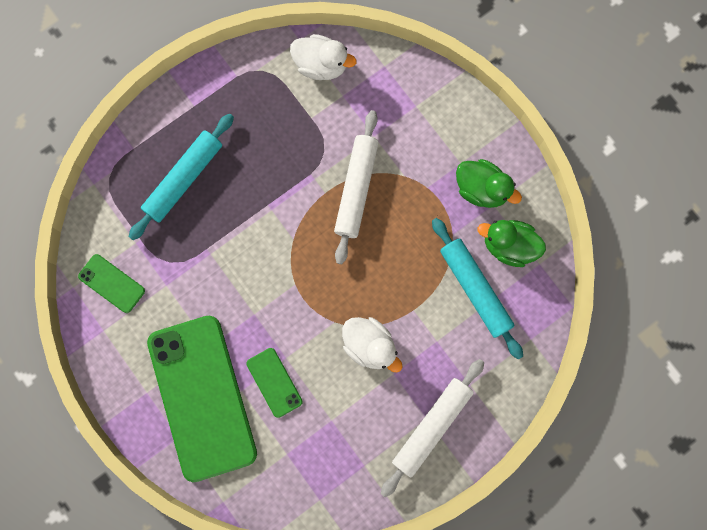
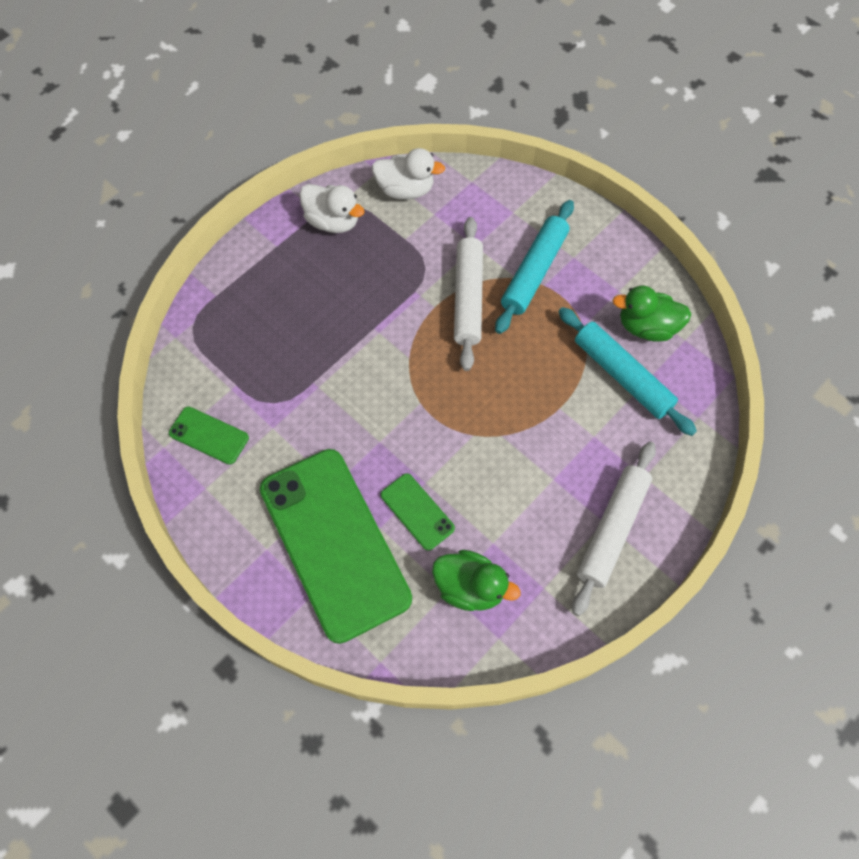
camera: 10 degrees left, 15 degrees down
(184, 179) = (276, 317): turquoise rolling pin -> turquoise rolling pin (534, 272)
(369, 345) = (519, 453): white duck -> white duck (333, 221)
(481, 189) = (602, 277): green duck -> green duck (470, 587)

